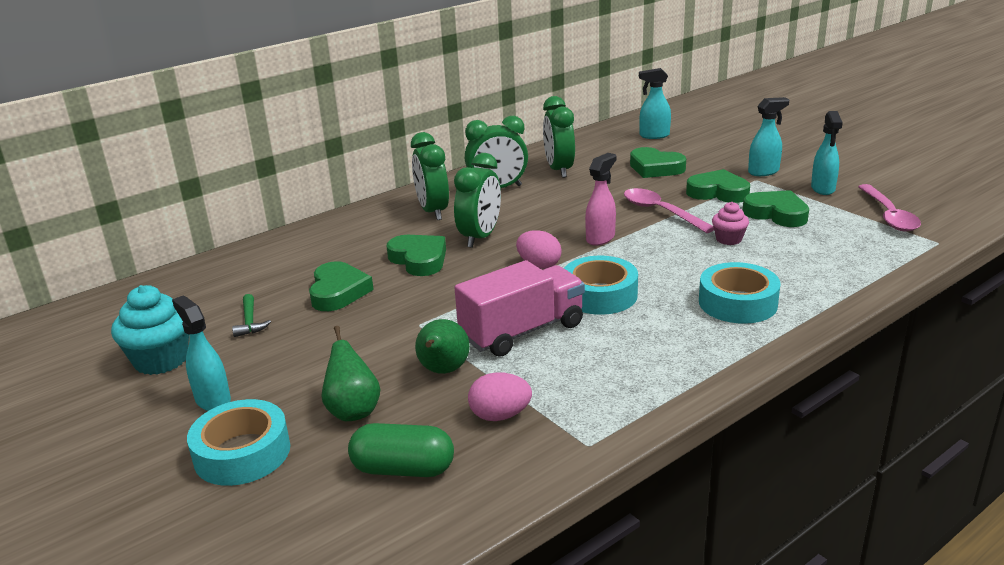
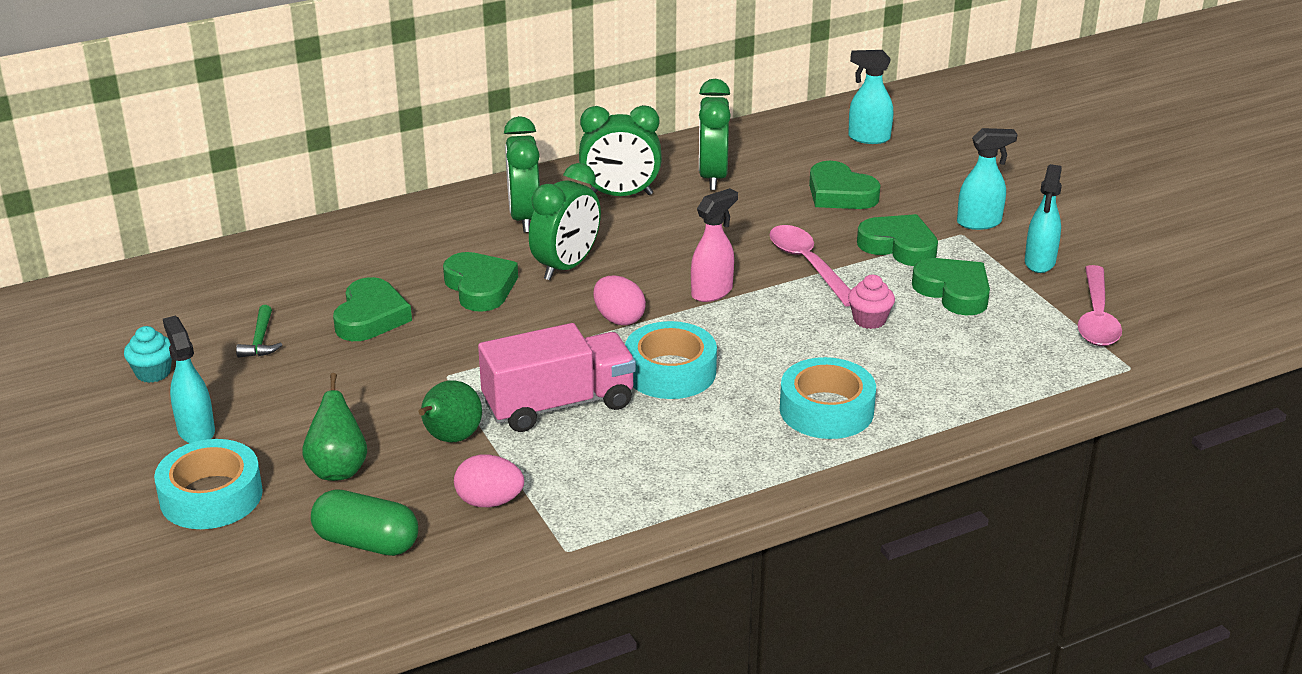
camera: 10 degrees right, 5 degrees up
(161, 360) = (153, 373): turquoise cupcake -> turquoise cupcake, size x0.57

